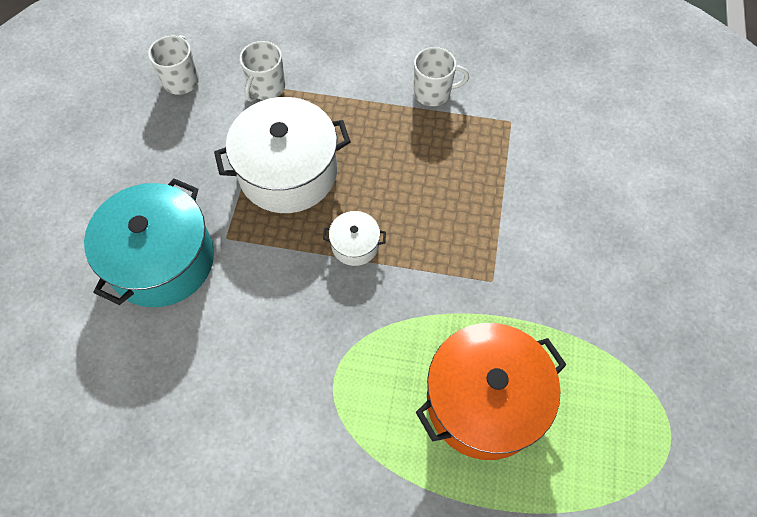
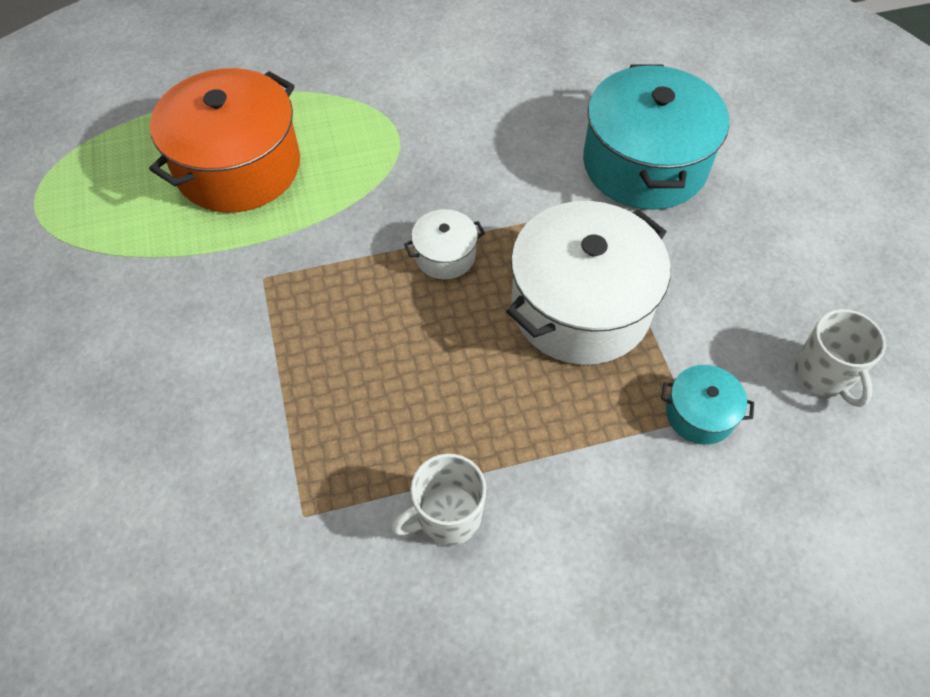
camera: 155 degrees right, 5 degrees down
(266, 88) = (699, 414): white mug -> turquoise pot

